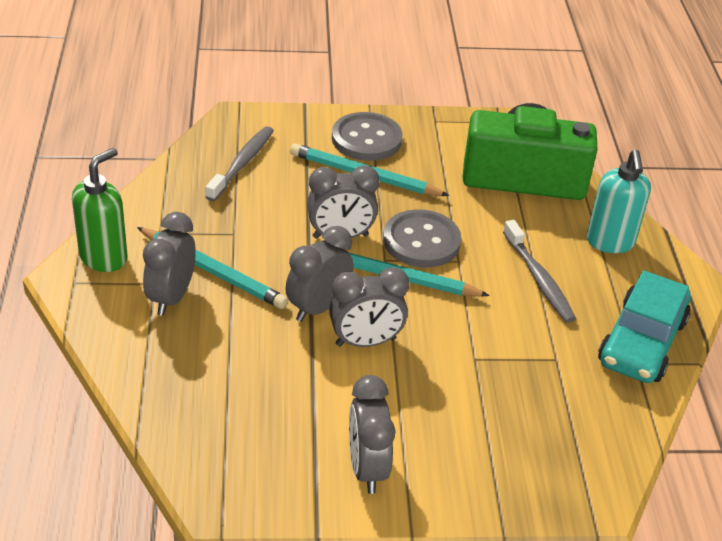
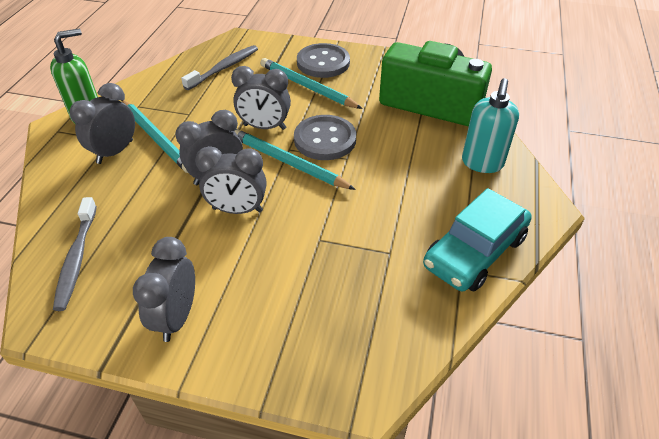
camera: 20 degrees right, 5 degrees up
(538, 278) = (406, 183): grey toothbrush -> grey toothbrush (77, 258)

